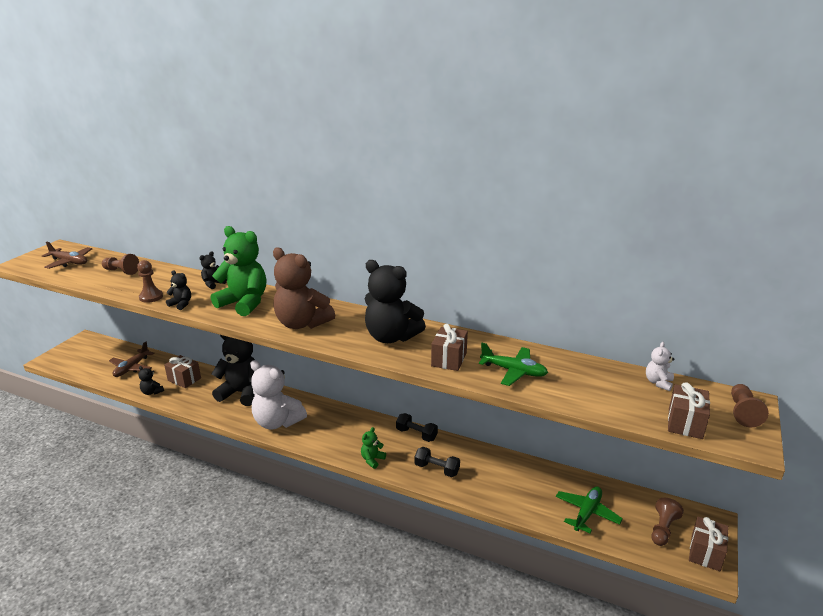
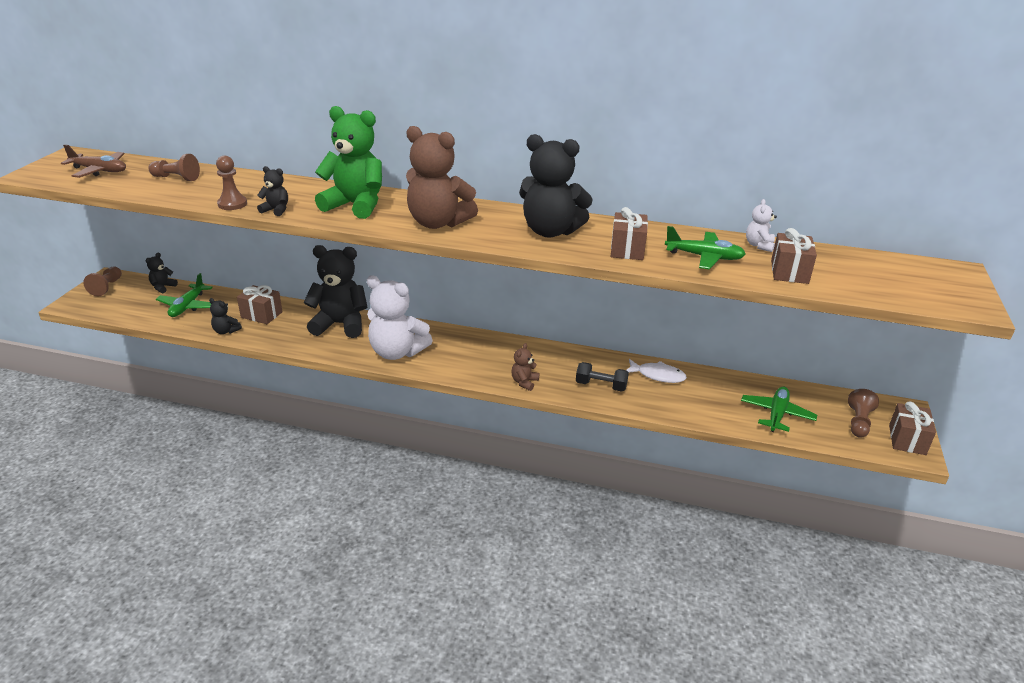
camera: 10 degrees left, 5 degrees up
(132, 368) = (187, 306): brown plane -> green plane
(213, 284) = (304, 187): black teddy bear -> black teddy bear (163, 287)
(372, 460) = (524, 382): green teddy bear -> brown teddy bear
(416, 434) = (565, 353): black dumbbell -> none
(490, 463) = (657, 375): none -> white fish
(658, 382) = (860, 259): white teddy bear -> white teddy bear (759, 245)
(685, 423) = (903, 293): brown gift -> brown gift (789, 272)
(742, 412) = (955, 280): brown pawn -> brown pawn (107, 287)

